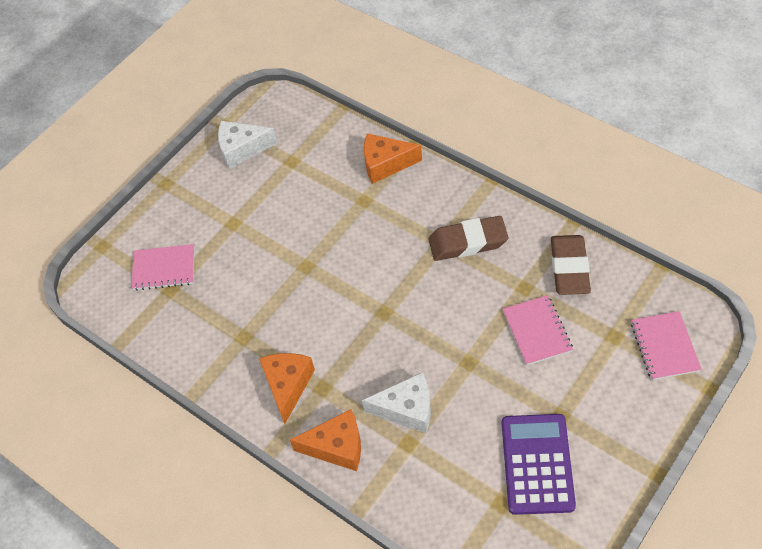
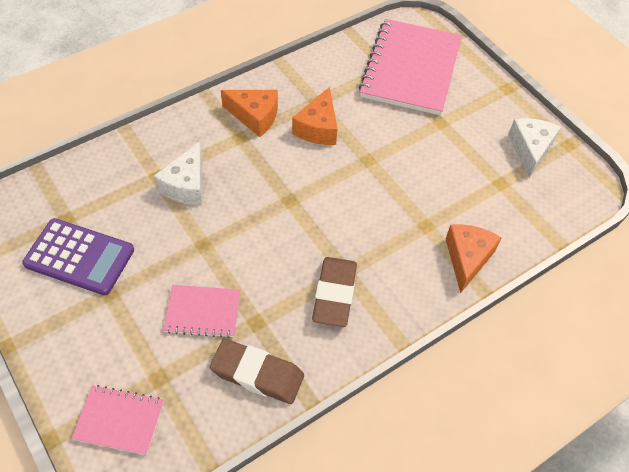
camera: 100 degrees right, 0 degrees up
(164, 268) = (411, 69): pink notebook -> pink notebook, size x2.01
(337, 447) = (183, 131): orange cheese -> orange cheese (318, 128)

